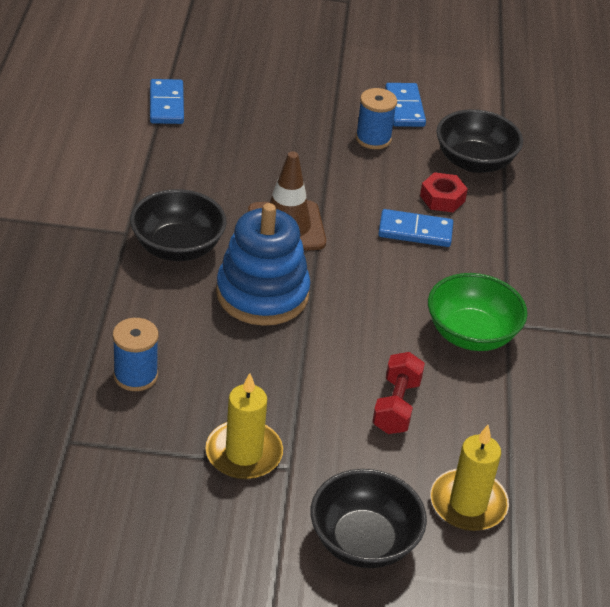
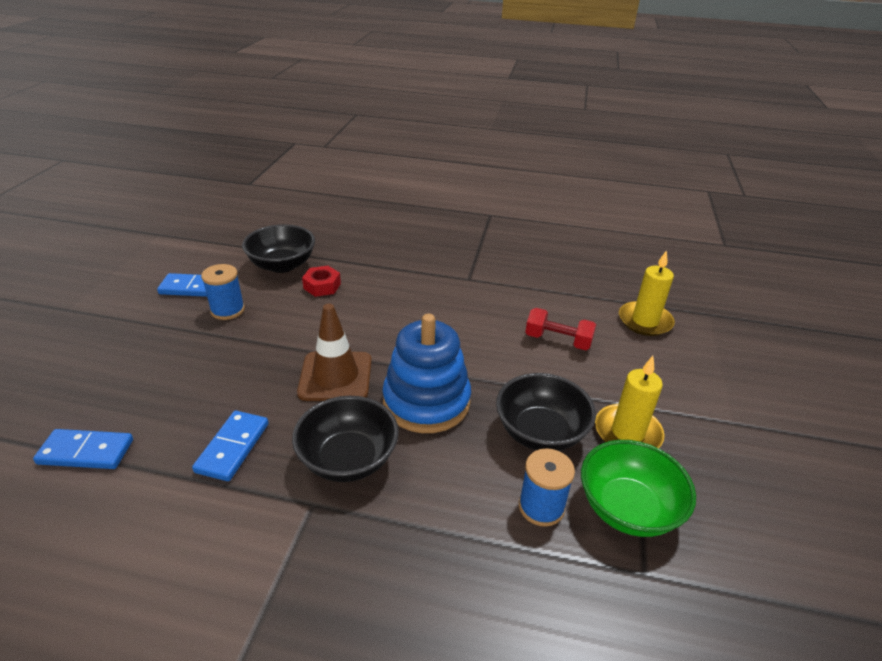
camera: 80 degrees left, 5 degrees down
(363, 541) = (697, 374): black bowl -> black bowl (540, 432)
(415, 231) = (359, 304): blue domino -> blue domino (232, 447)
(471, 334) = (479, 295): green bowl -> green bowl (628, 508)

